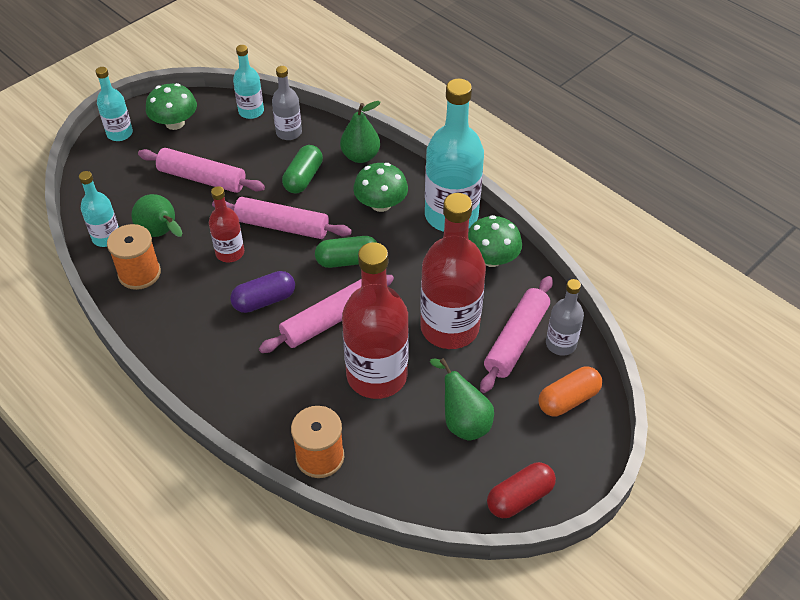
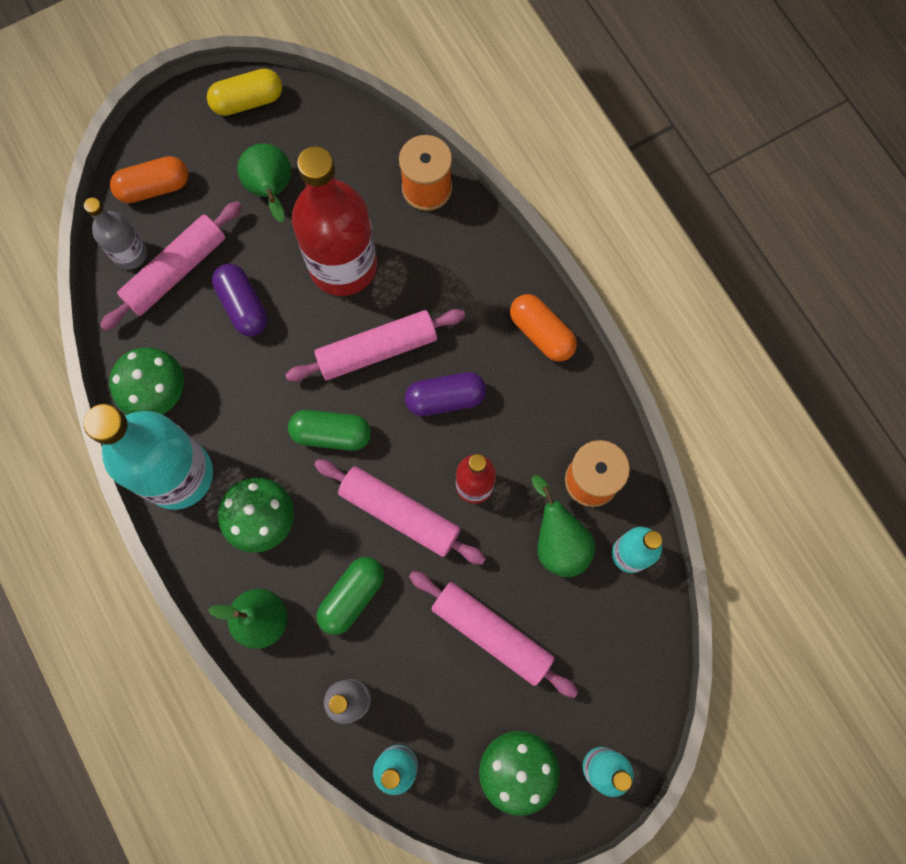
camera: 165 degrees left, 25 degrees up
(192, 362) = (541, 333): none -> orange capsule
(449, 327) = (243, 306): red bottle -> purple capsule
(519, 497) = (248, 101): red capsule -> yellow capsule

